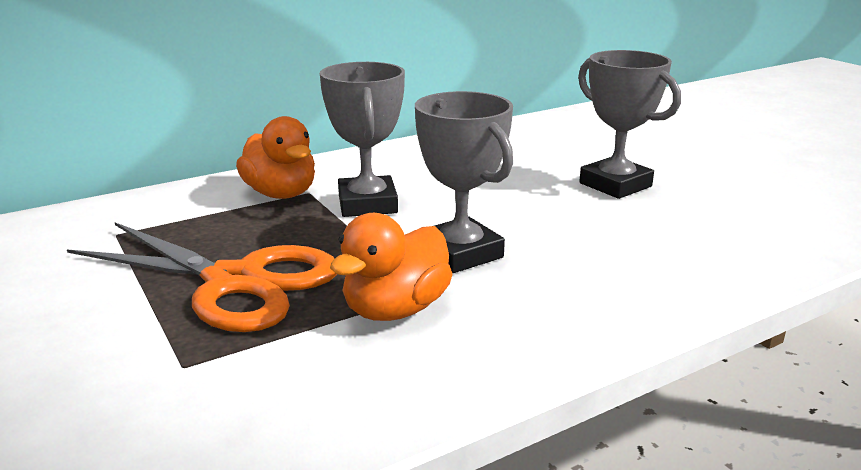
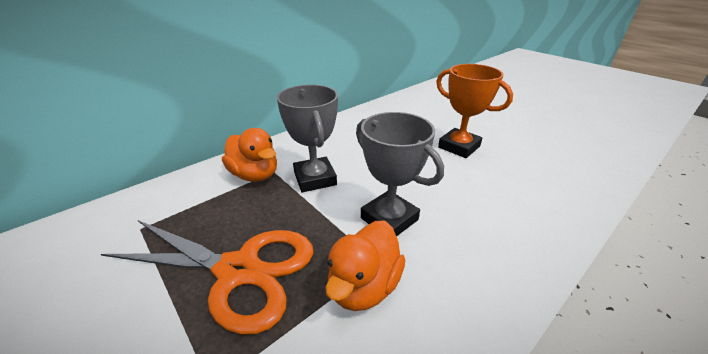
camera: 10 degrees left, 10 degrees up
(615, 185) = (459, 147): grey trophy -> orange trophy

